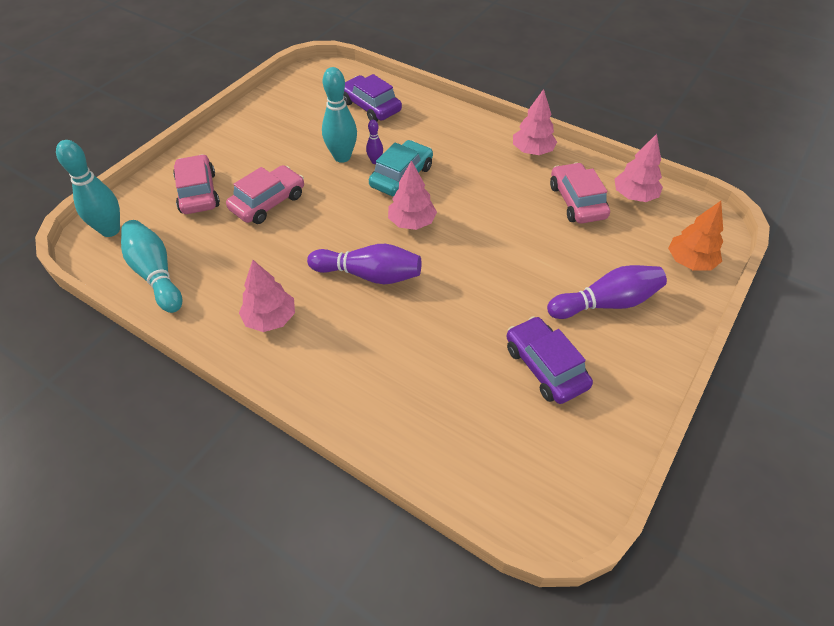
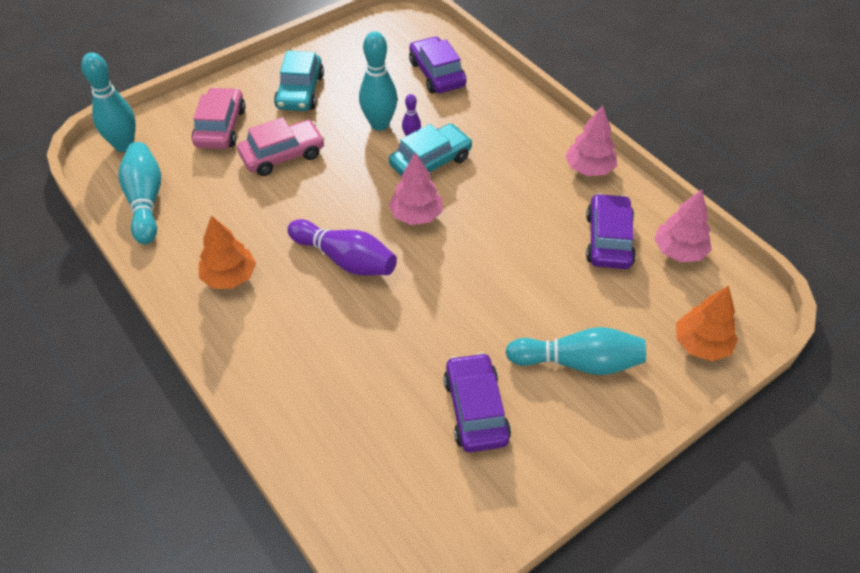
camera: 20 degrees right, 0 degrees up
(258, 146) = (300, 92): none -> turquoise car
(270, 319) = (229, 277): pink tree -> orange tree
(577, 201) = (608, 240): pink car -> purple car
(606, 303) = (578, 362): purple bowling pin -> turquoise bowling pin

